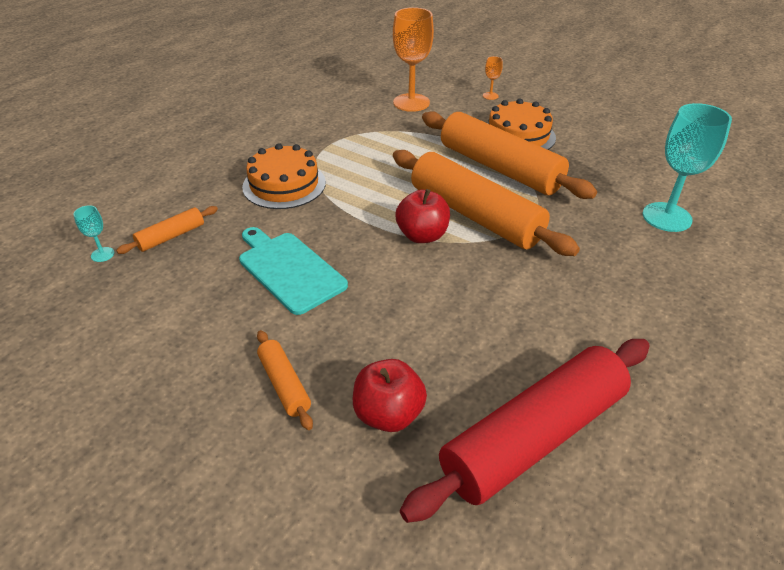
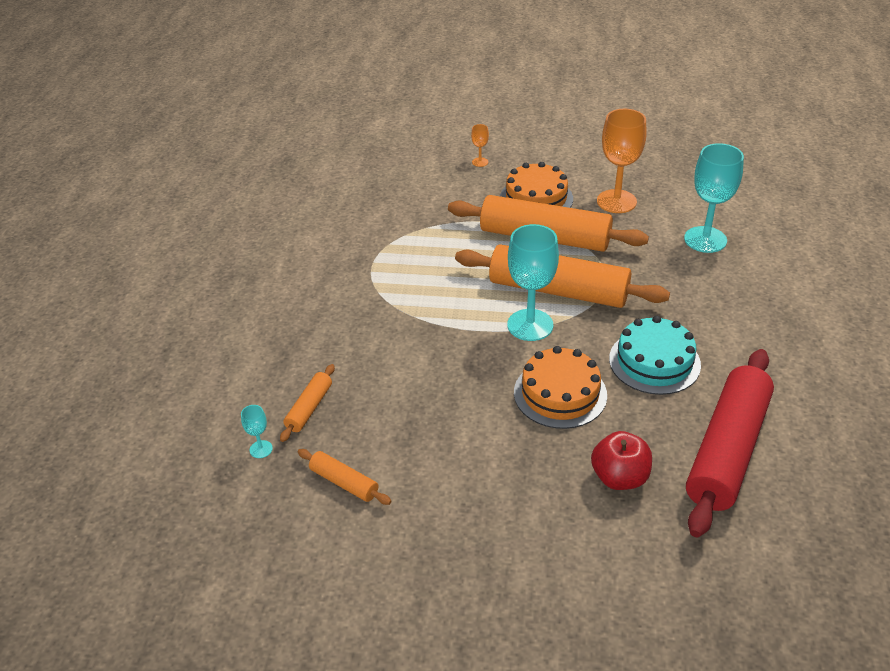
camera: 25 degrees left, 0 degrees up
(284, 184) = (367, 320): orange cake -> orange cake (560, 393)
(284, 384) = (526, 489): orange rolling pin -> orange rolling pin (344, 482)
(289, 269) = (445, 397): turquoise cutting board -> none
(411, 102) = (412, 192): orange goblet -> orange goblet (616, 201)
(422, 235) = (530, 325): red apple -> turquoise goblet
(521, 312) = (654, 362): none -> turquoise cake

